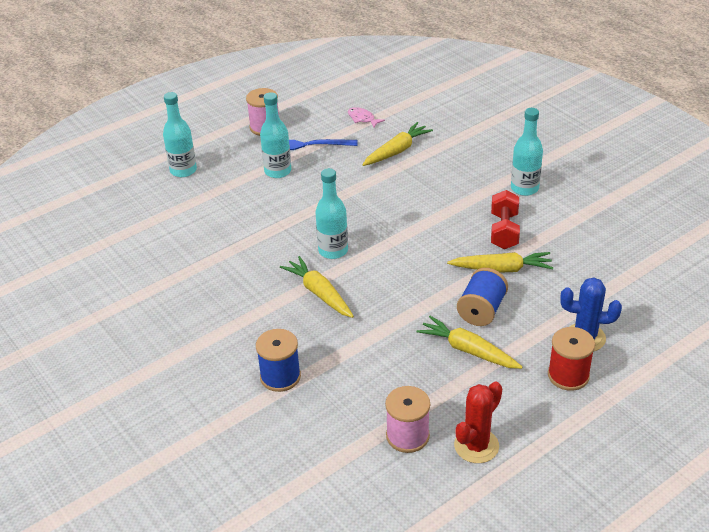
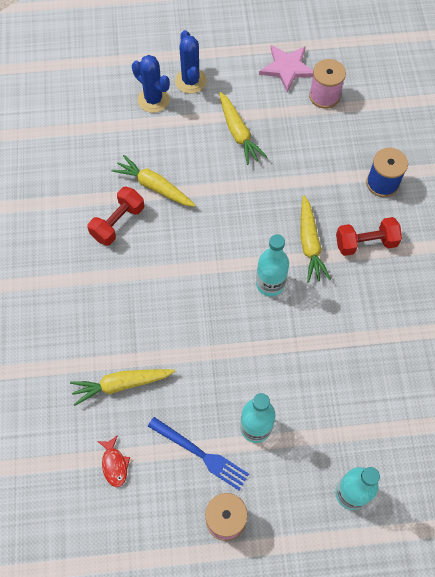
camera: 150 degrees left, 25 degrees up
(265, 317) = (365, 243): none -> red dumbbell
(362, 119) = (114, 464): pink fish -> red fish
(476, 446) = (287, 68): red cactus -> pink star
(481, 310) = (202, 159): blue spool -> none
(524, 188) = (56, 260): turquoise bottle -> none
(568, 375) = (190, 81): red spool -> blue cactus

